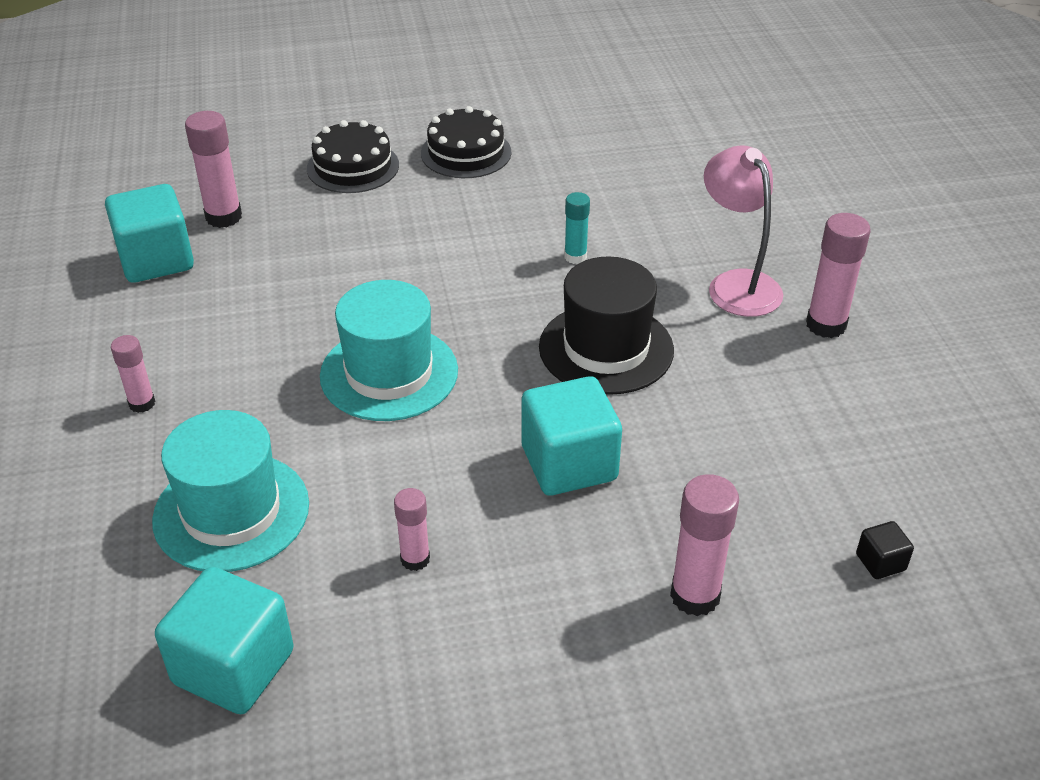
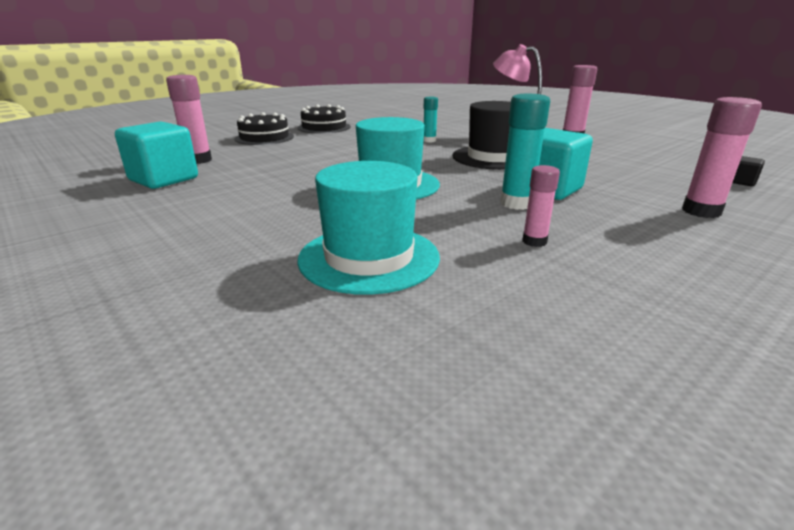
camera: 30 degrees left, 15 degrees down
(142, 403) = (222, 230): pink glue stick -> none
(233, 667) = (505, 337): turquoise cube -> none
(489, 479) = (516, 203): none -> turquoise glue stick

